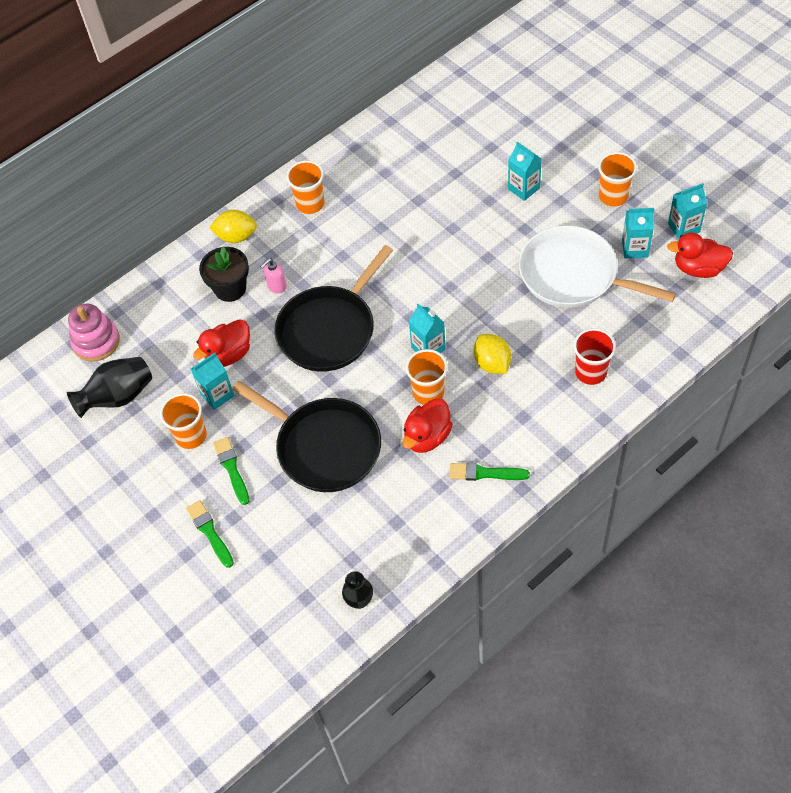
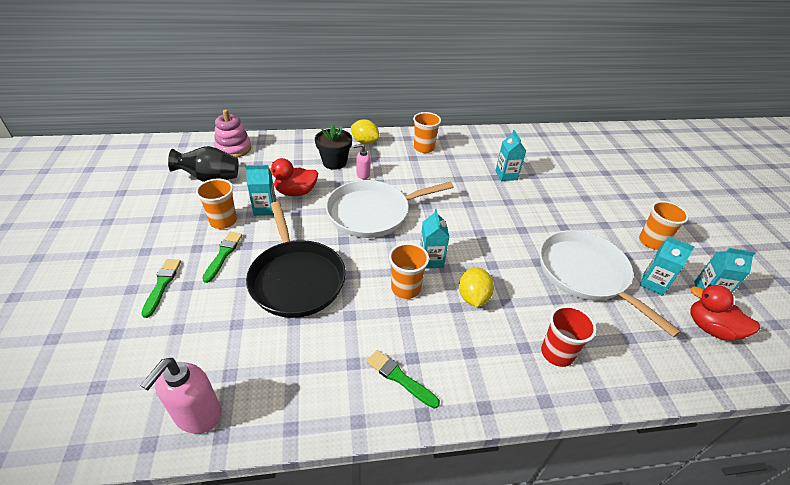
camera: 25 degrees right, 15 degrees down
(329, 329) = (372, 213): black pan -> white pan
(359, 600) = (197, 415): black vase -> pink soap dispenser
(427, 437) = (377, 318): red duck -> none
(523, 188) = (579, 205): turquoise carton -> turquoise carton (506, 175)

